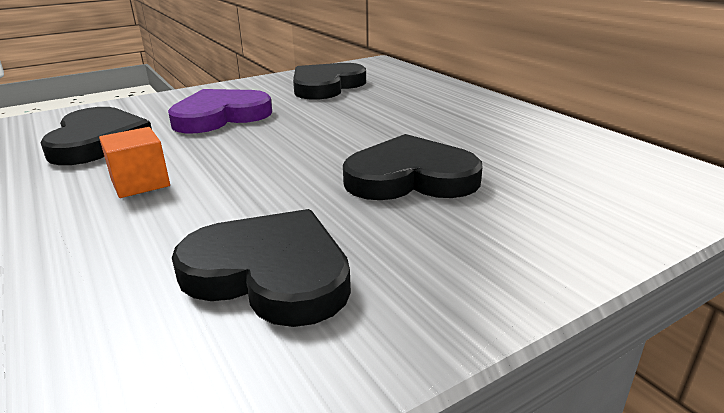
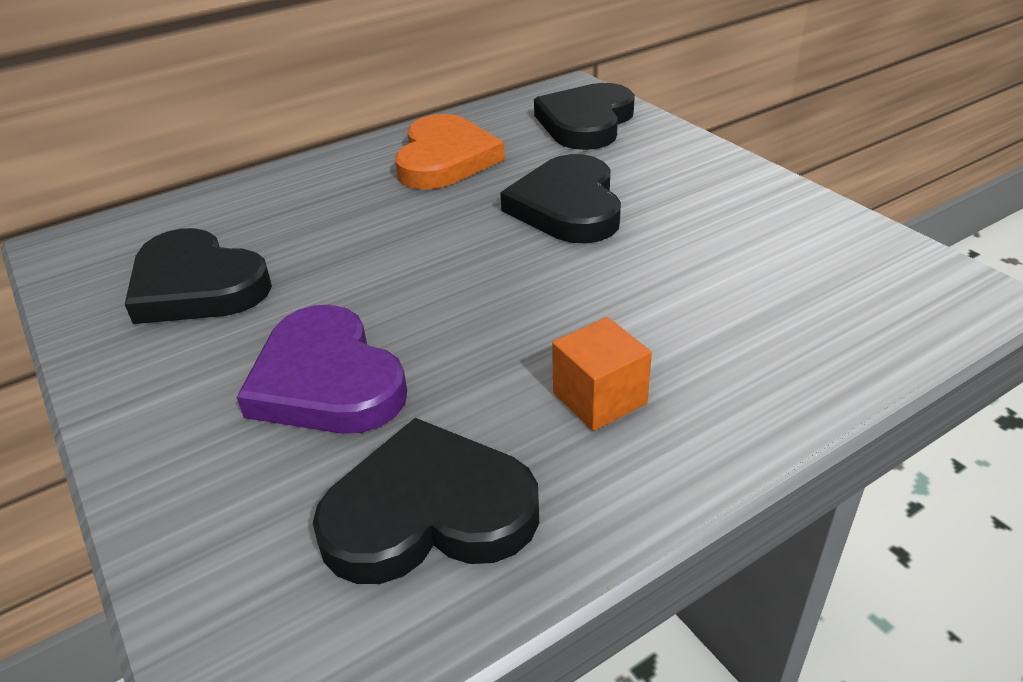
camera: 90 degrees left, 10 degrees up
(270, 273) = (762, 266): black heart -> black heart (586, 122)
(497, 131) = (445, 159): none -> orange heart

